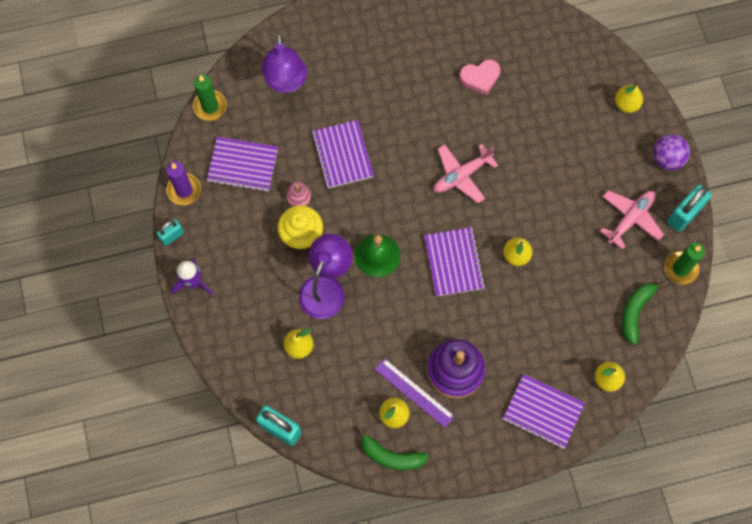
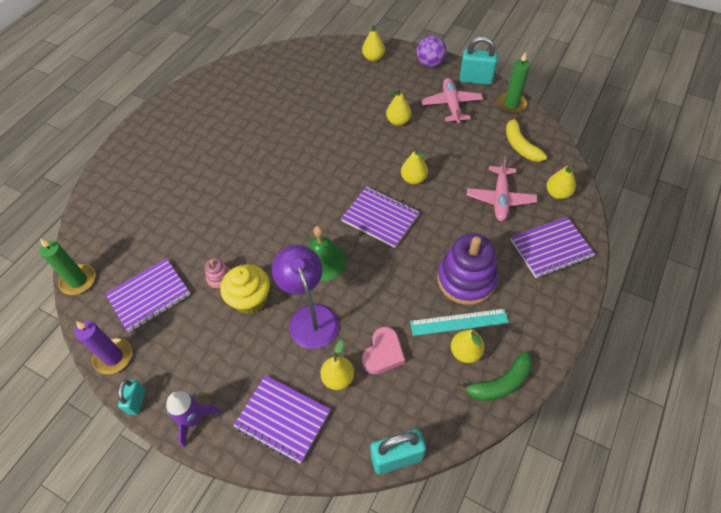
camera: 45 degrees left, 15 degrees down
(286, 82) = (129, 217): purple lamp -> none
(342, 155) = (224, 224): purple notebook -> purple notebook (282, 419)
(414, 392) = (459, 322): purple ruler -> turquoise ruler
(461, 175) = (322, 167): pink plane -> pink plane (500, 198)
(480, 78) = (269, 110): pink heart -> pink heart (383, 353)
(568, 191) = (398, 121): none -> yellow pear
(635, 311) = (520, 145): green banana -> yellow banana
(684, 214) = (475, 79): turquoise padlock -> turquoise padlock turned 75 degrees counterclockwise

